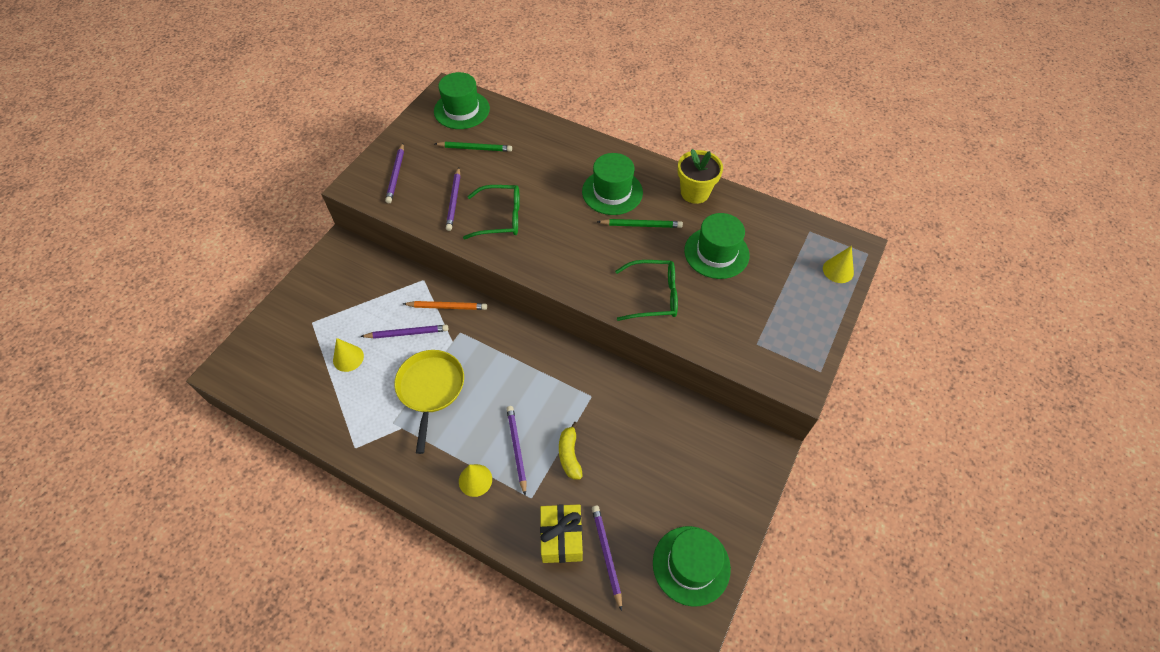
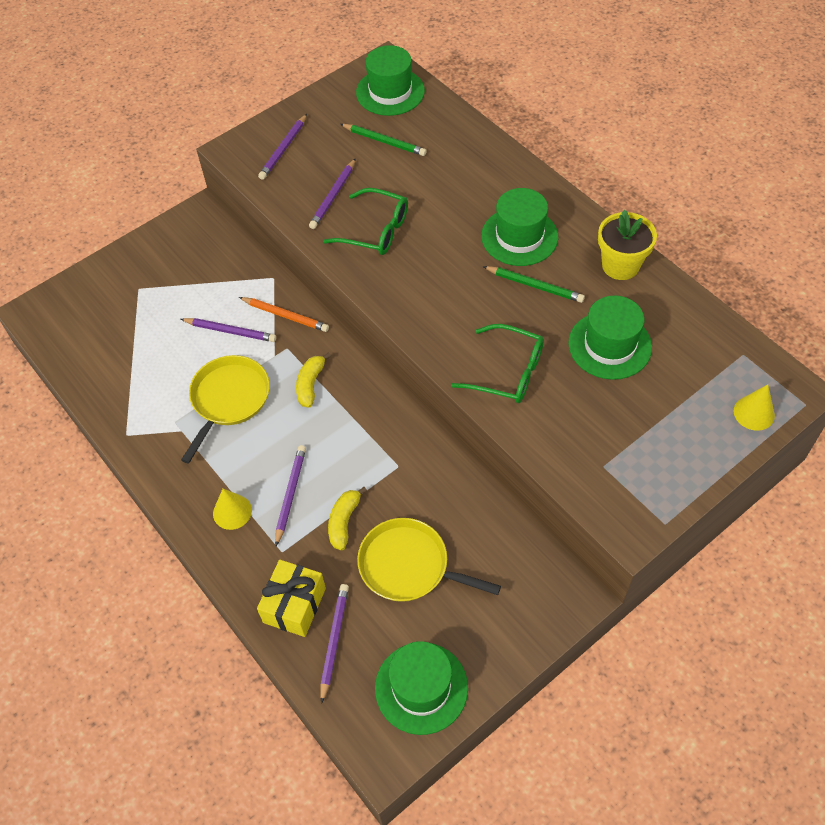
camera: 25 degrees right, 0 degrees up
(348, 358) = (159, 338): yellow cone -> none
(492, 355) = (310, 384): none -> yellow banana
(635, 472) = (408, 566): none -> yellow pan

